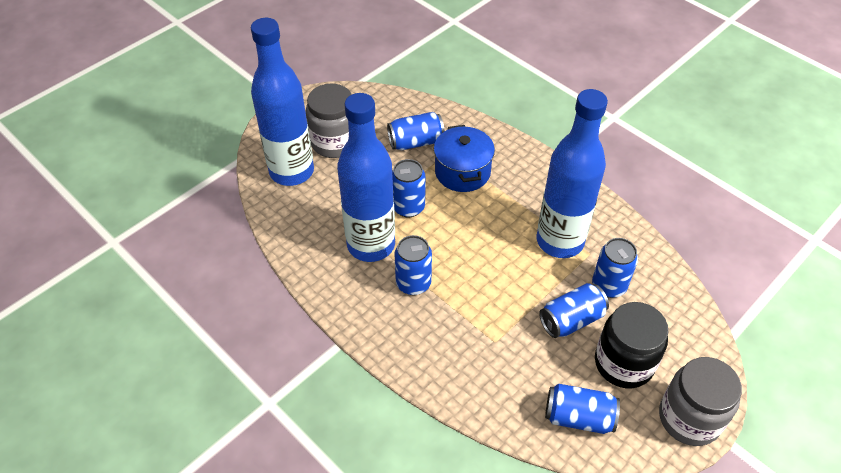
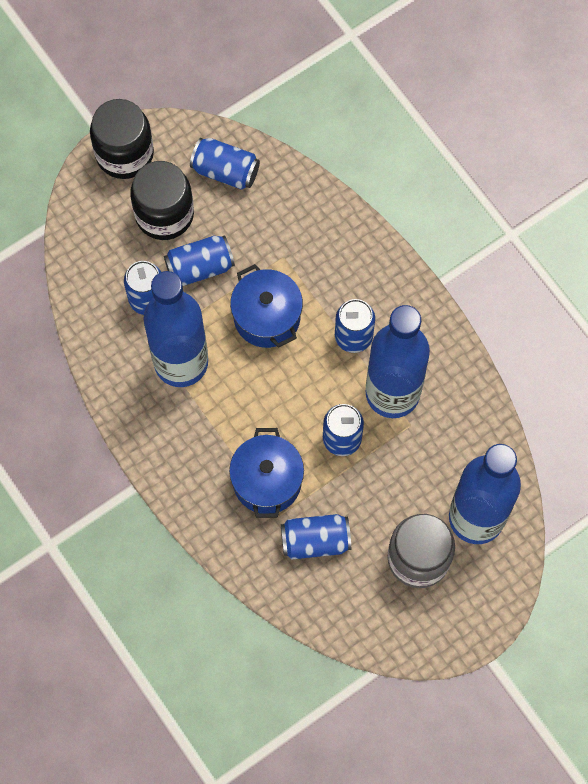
camera: 170 degrees left, 20 degrees up
(496, 287) = (267, 317): none -> blue pot
(689, 418) = (124, 154): grey jar -> black jar

